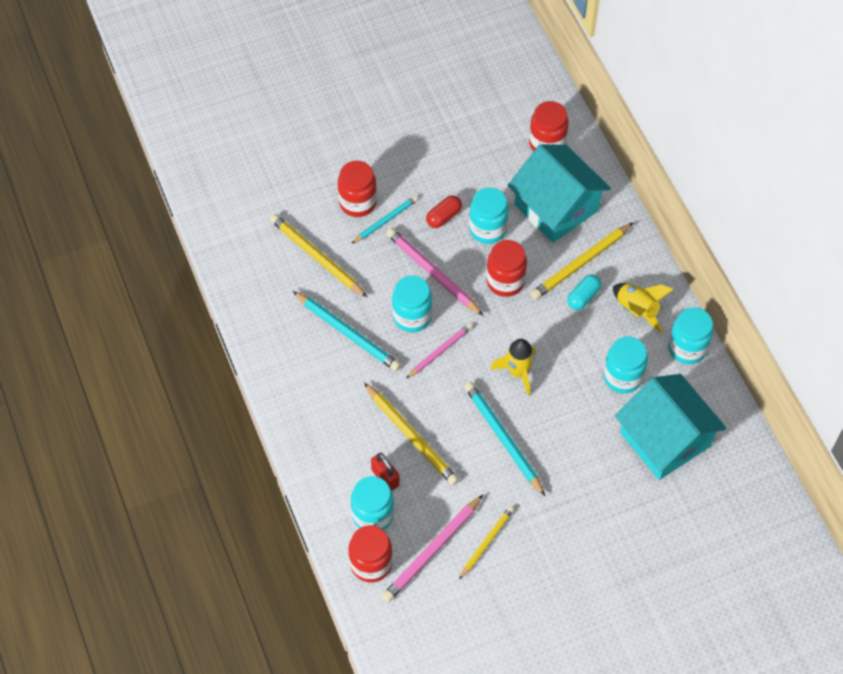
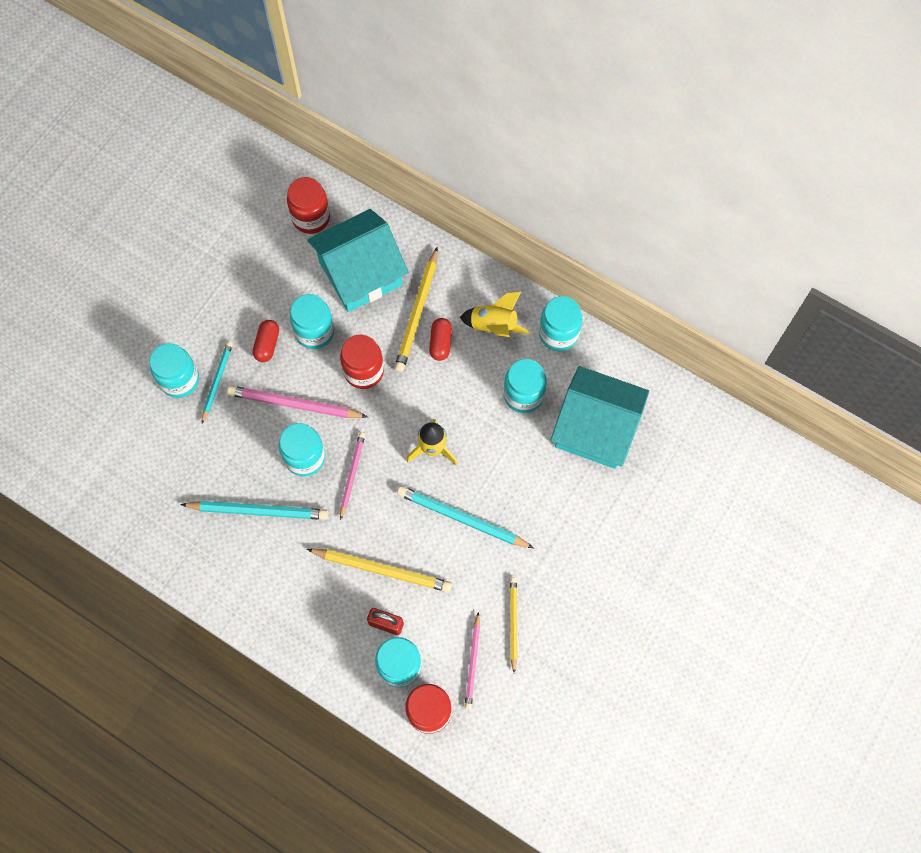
camera: 35 degrees left, 10 degrees up
(317, 257) = (178, 456): yellow pencil -> none
(358, 203) = (179, 380): red jar -> turquoise jar
(432, 550) = (473, 662): pink pencil -> pink pencil, size x0.63
(556, 207) = (360, 273): turquoise house -> turquoise house turned 45 degrees counterclockwise
(583, 297) = (440, 343): turquoise capsule -> red capsule

